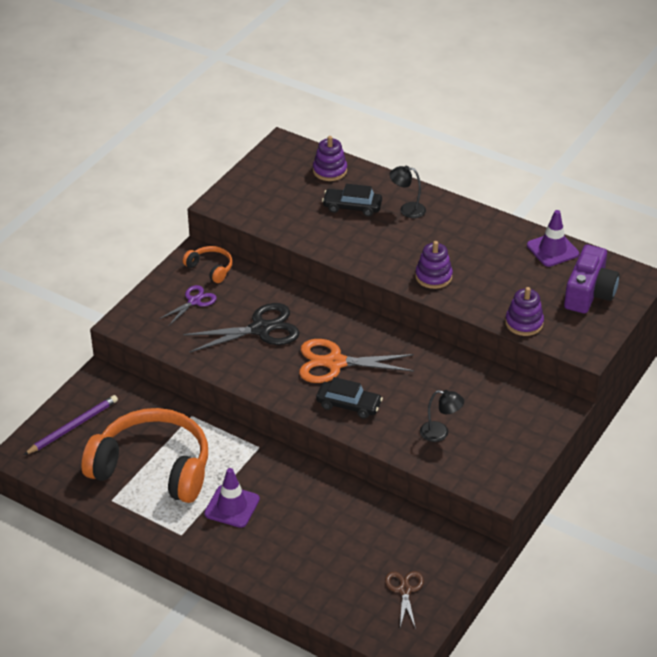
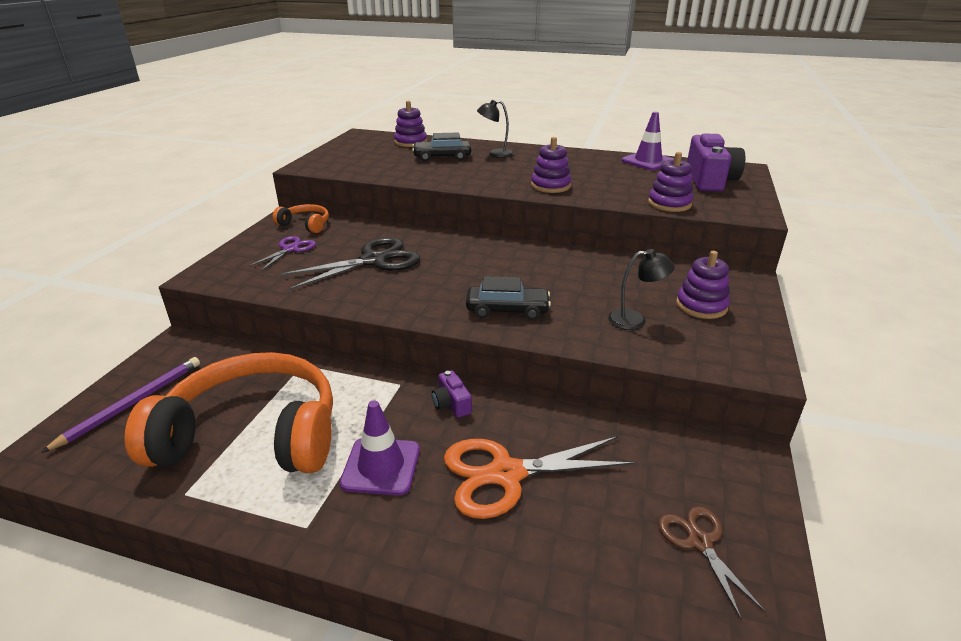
camera: 15 degrees left, 10 degrees down
(291, 470) = (451, 404): none -> purple camera
(335, 363) = (471, 276): orange scissors -> orange scissors (506, 474)
(501, 429) = (701, 306): none -> purple stacking toy

